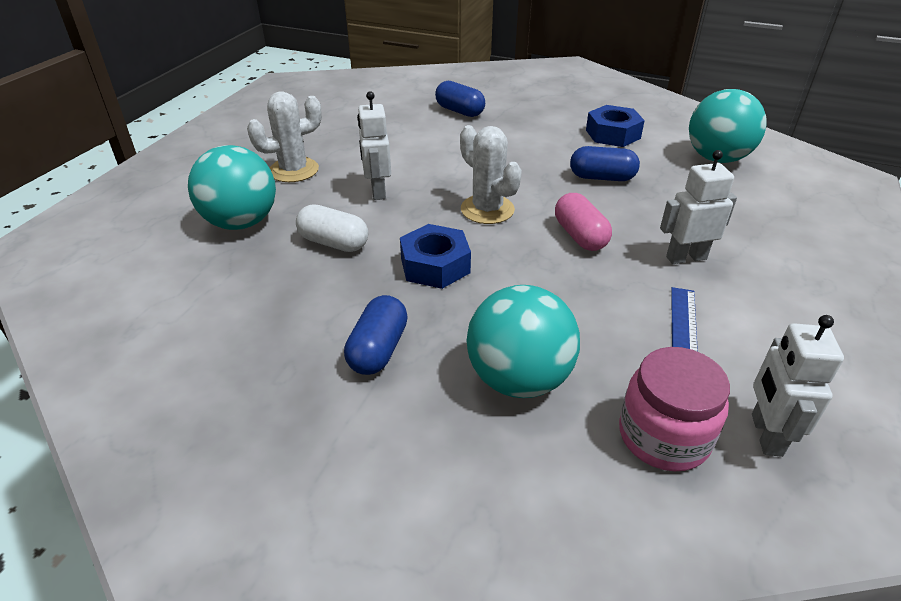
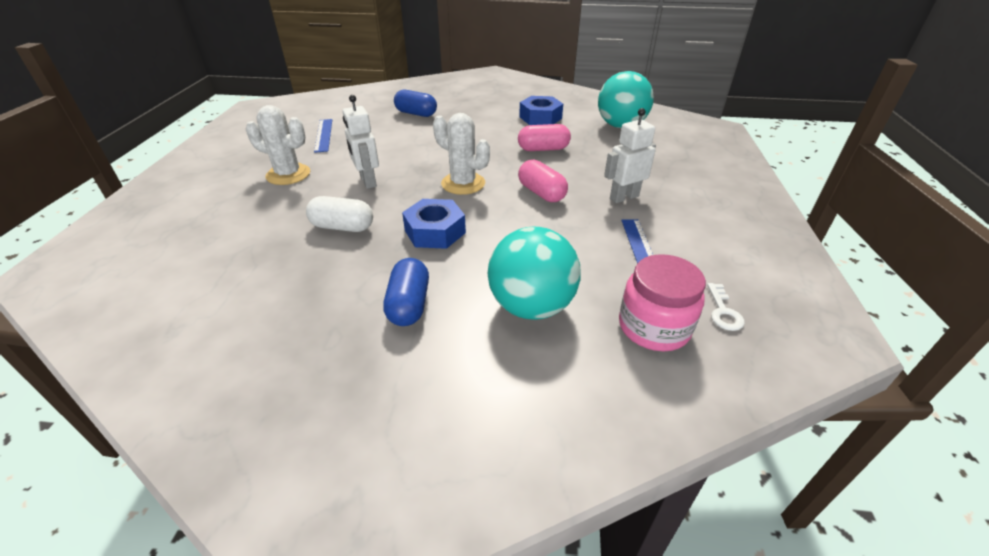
camera: 15 degrees left, 0 degrees up
(241, 222) = (253, 223): turquoise ball -> none
(294, 170) = (288, 174): white cactus -> white cactus turned 60 degrees clockwise
(346, 126) = (324, 135): none -> blue ruler
(602, 178) = (543, 149): blue capsule -> pink capsule
(765, 434) = (723, 311): white robot -> white key

